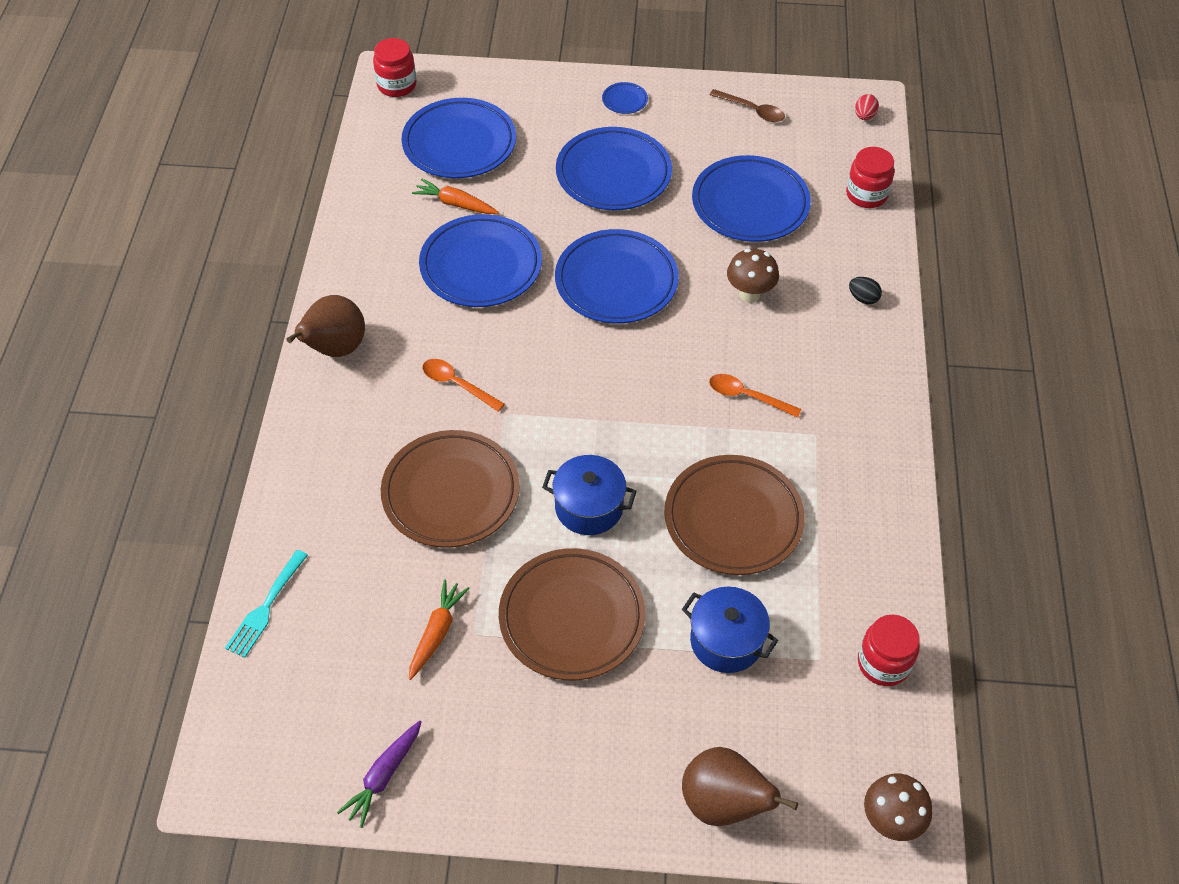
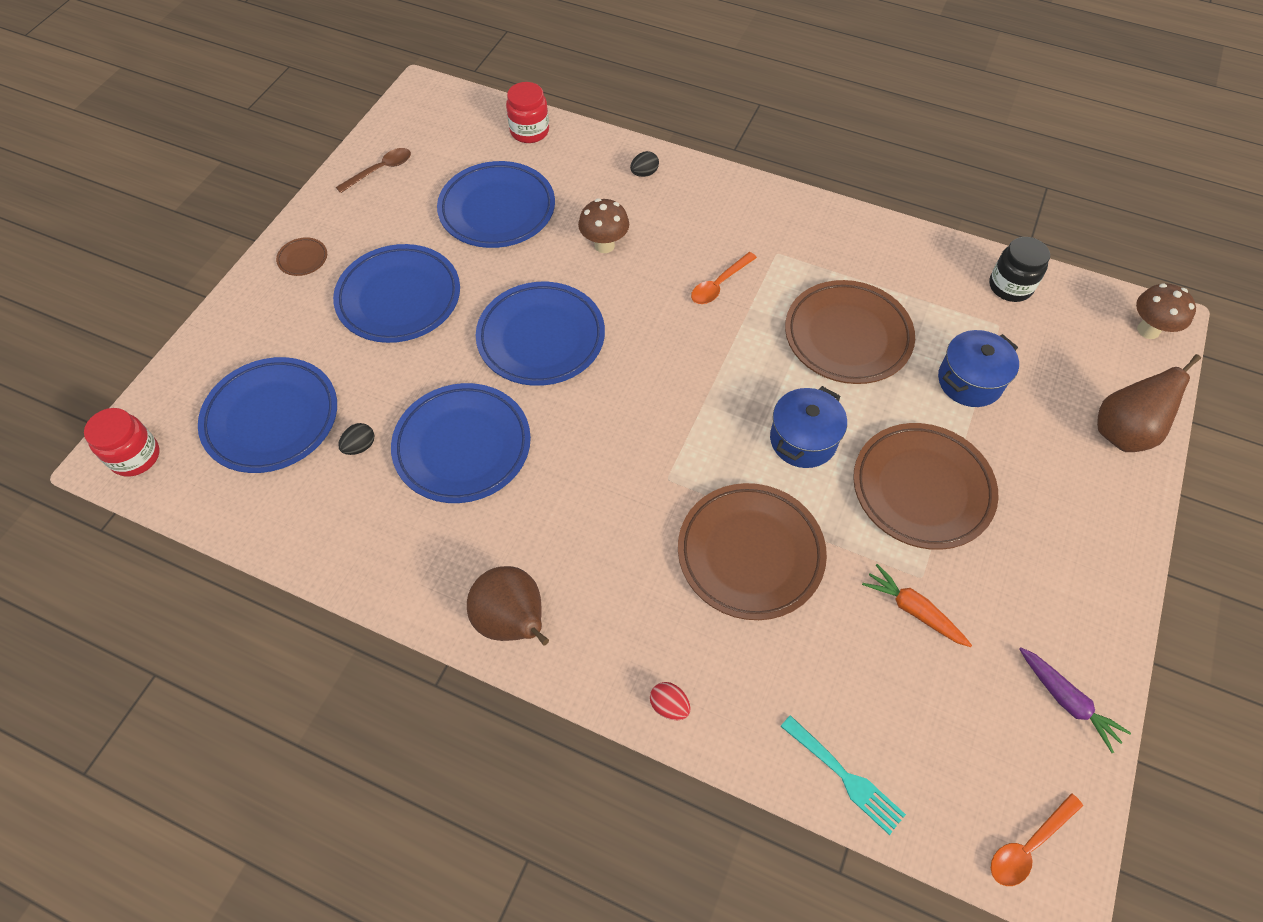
camera: 70 degrees left, 5 degrees up
(455, 204) = (360, 446): orange carrot -> black egg
(457, 384) = (613, 511): orange spoon -> orange spoon (1028, 845)
(624, 100) = (303, 259): blue plate -> brown plate
(864, 116) = (436, 101): red egg -> red egg (669, 706)
(883, 663) = (1010, 286): red jar -> black jar

